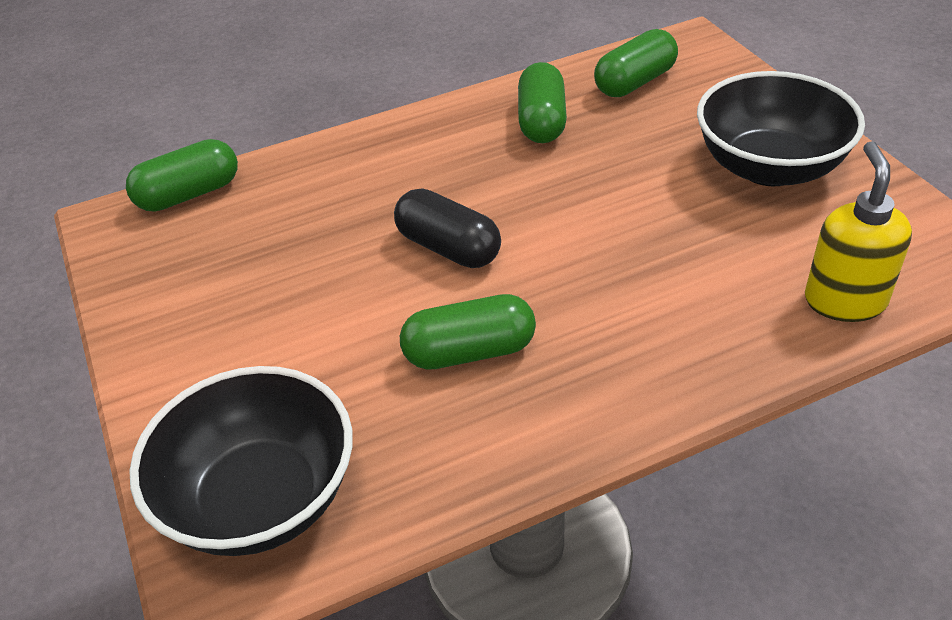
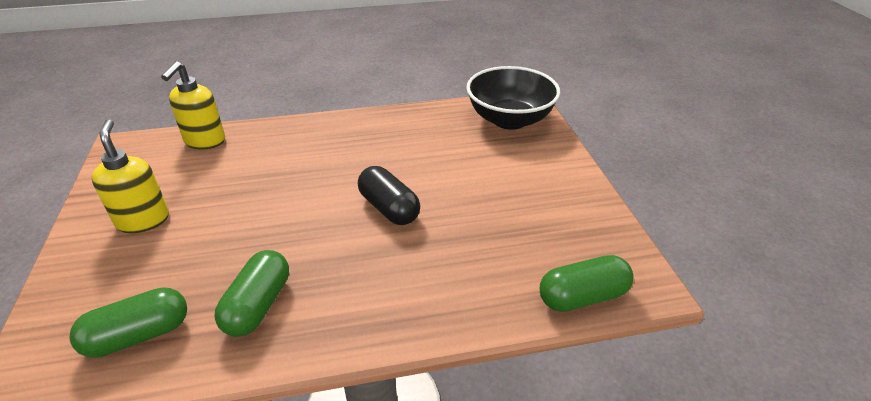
camera: 170 degrees left, 5 degrees down
(469, 352) = (401, 153): green capsule -> none
(769, 167) = (143, 220): black bowl -> yellow soap dispenser

